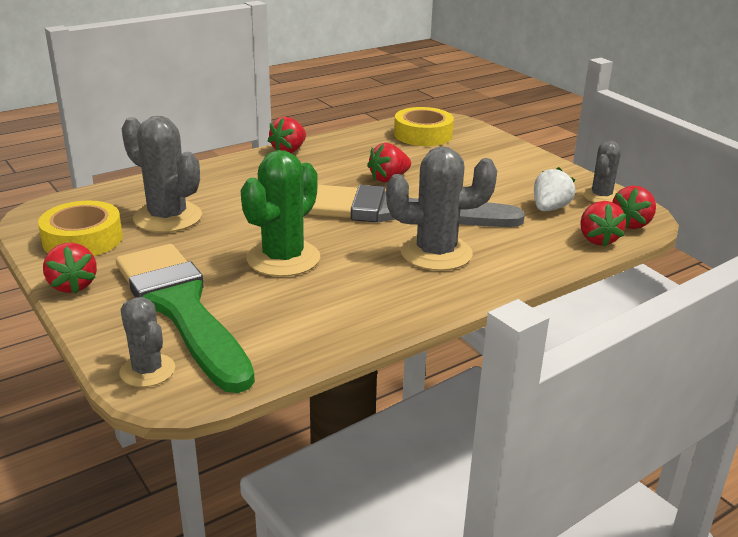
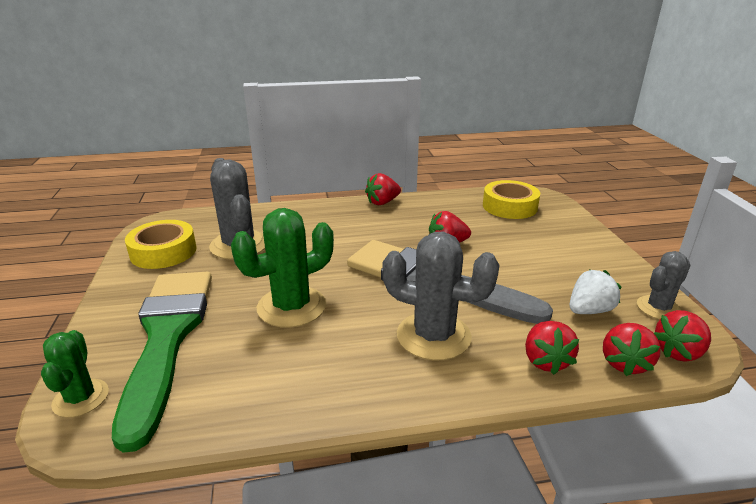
camera: 25 degrees right, 0 degrees up
(72, 285) = (115, 292): red strawberry -> red strawberry (545, 361)
(147, 371) = (81, 398): grey cactus -> green cactus

